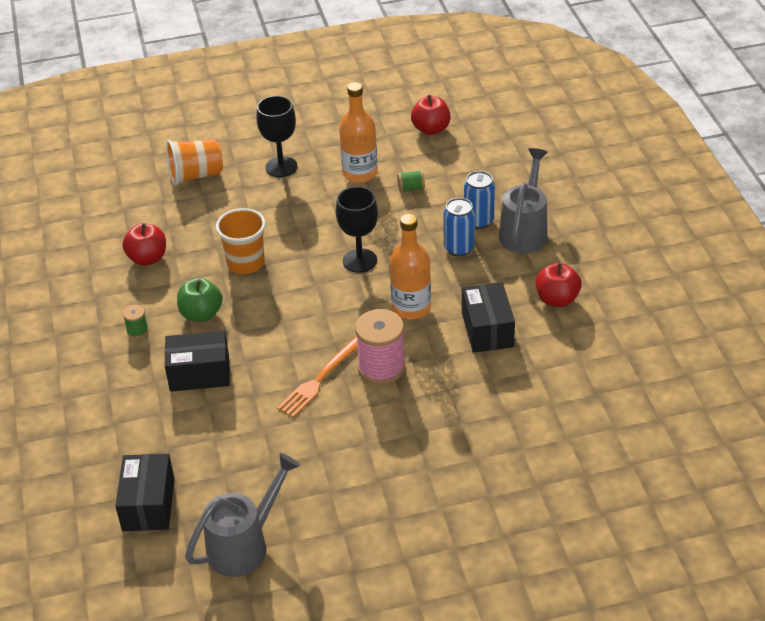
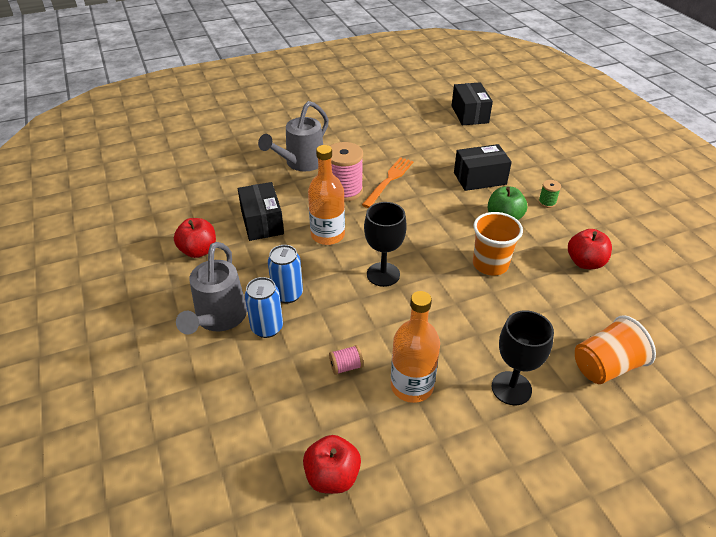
camera: 170 degrees right, 0 degrees up
(244, 545) = (404, 103): grey watering can -> grey watering can (301, 163)
(411, 188) = (346, 366): green spool -> pink spool

